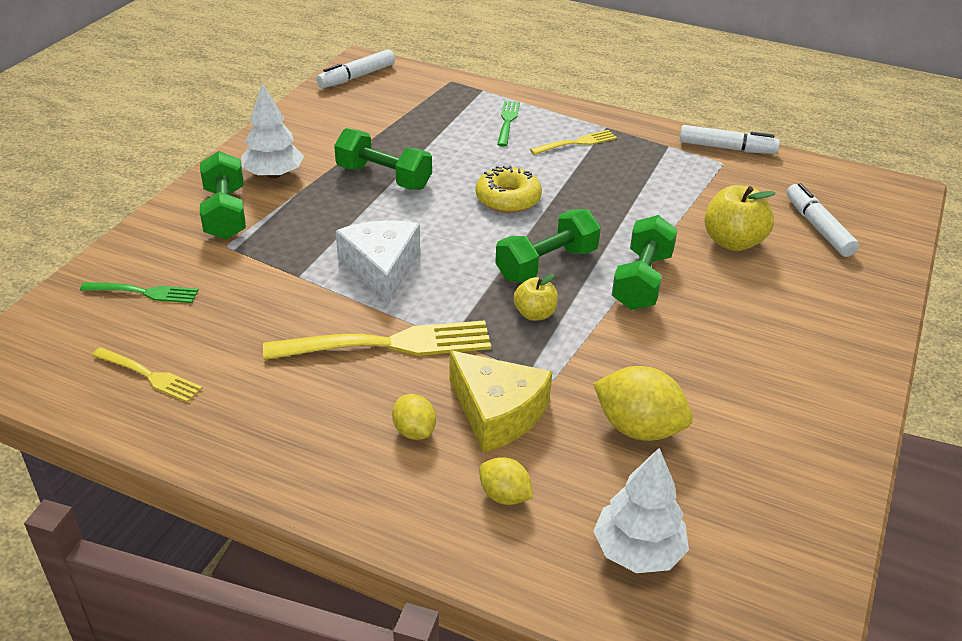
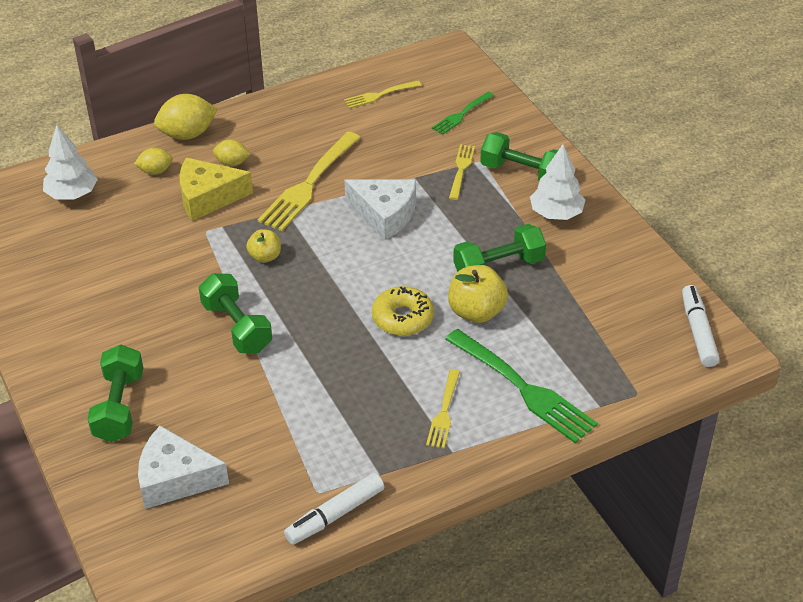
camera: 130 degrees right, 5 degrees up
(256, 251) = (461, 170): none -> yellow fork
(507, 122) = (522, 388): green fork -> green fork, size x1.84
(546, 264) = (305, 291): green dumbbell -> green dumbbell (119, 407)
(638, 428) = (132, 242): yellow lemon -> yellow lemon (187, 134)
(733, 242) = (218, 409): yellow apple -> yellow apple (476, 312)
(818, 227) = (175, 479): white marker -> white cheese

